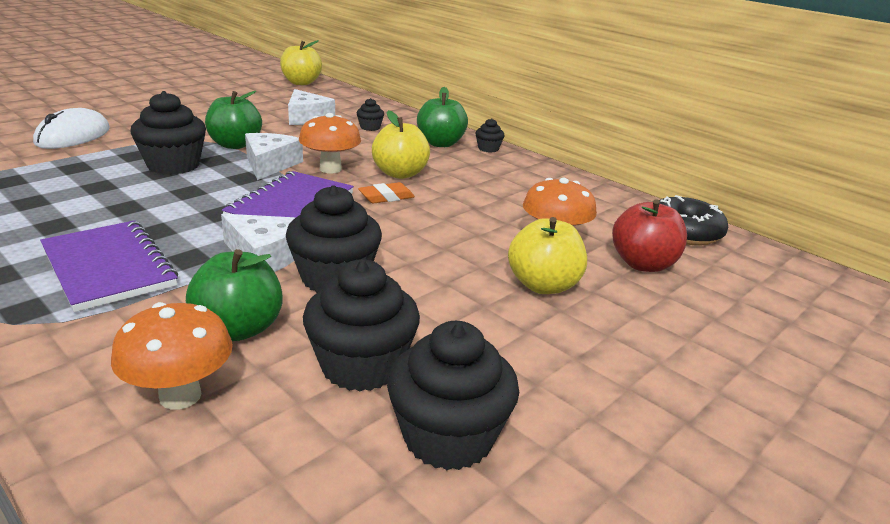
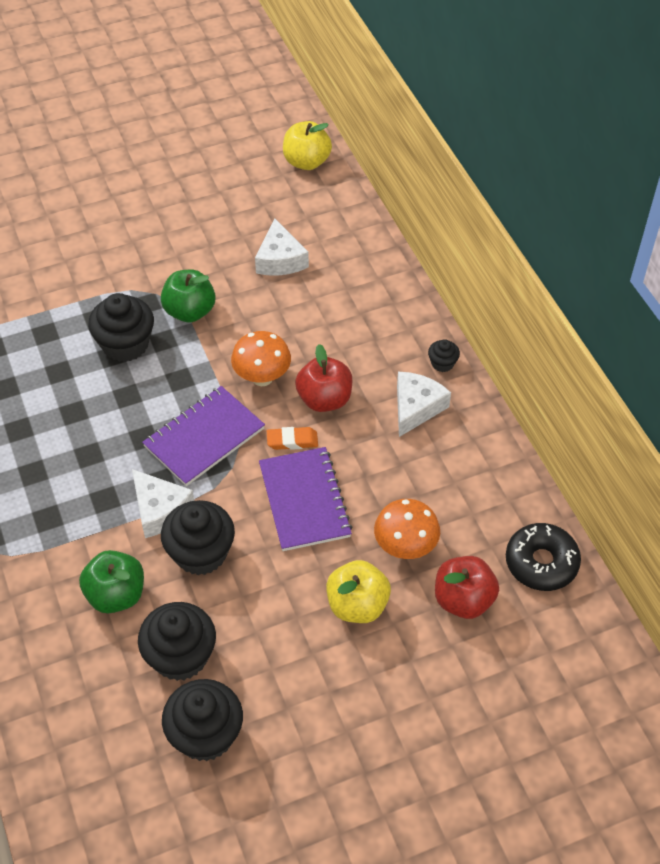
camera: 25 degrees right, 25 degrees up
(73, 136) = (51, 269): white mouse -> none
(108, 267) = (47, 498): purple notebook -> purple notebook (304, 500)
(180, 396) = (65, 650): orange mushroom -> none
(270, 164) = (210, 358): white cheese -> white cheese (416, 407)
(370, 127) = (338, 293): black cupcake -> none
(400, 174) = (324, 399): yellow apple -> red apple
(440, 143) = (396, 343): green apple -> none

